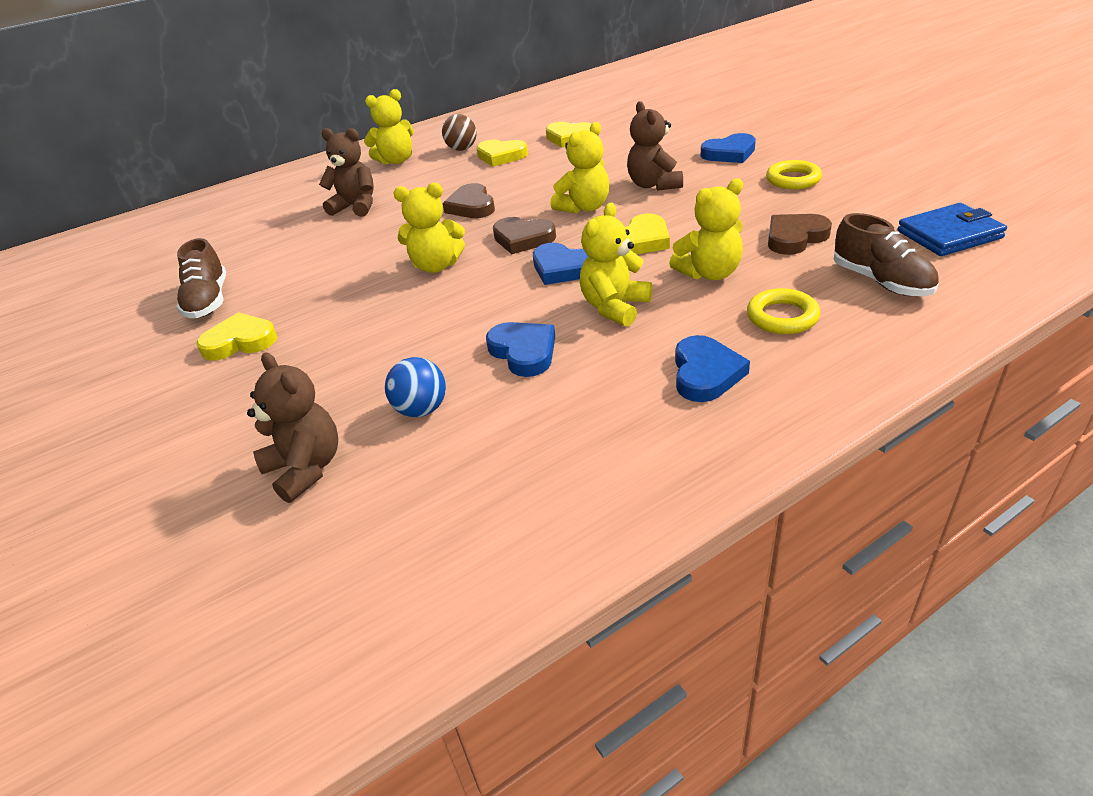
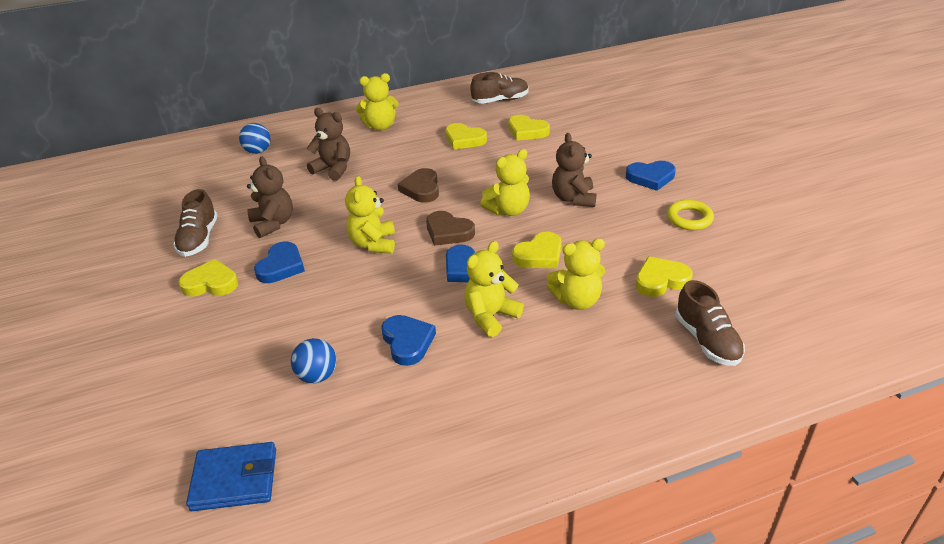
camera: 10 degrees right, 0 degrees up
(255, 206) = (258, 151): none -> blue ball
(306, 468) = (224, 406): brown teddy bear -> brown teddy bear (273, 224)
(436, 266) = (373, 244): yellow teddy bear -> yellow teddy bear turned 75 degrees clockwise
(462, 149) = (436, 125): brown ball -> none
(526, 118) = (500, 100): none -> brown shoe
(705, 373) = (531, 394): blue heart -> blue heart (281, 266)
(782, 317) = (613, 356): yellow ring -> none
(795, 238) = (661, 280): brown heart -> yellow heart
(949, 234) = (787, 306): blue wallet -> blue wallet (235, 479)

